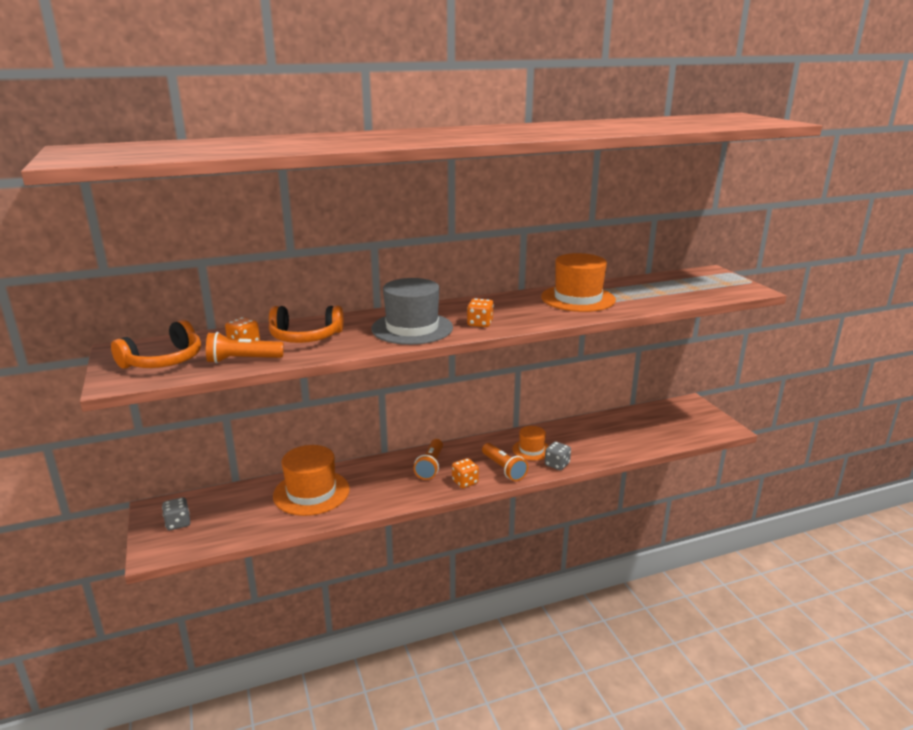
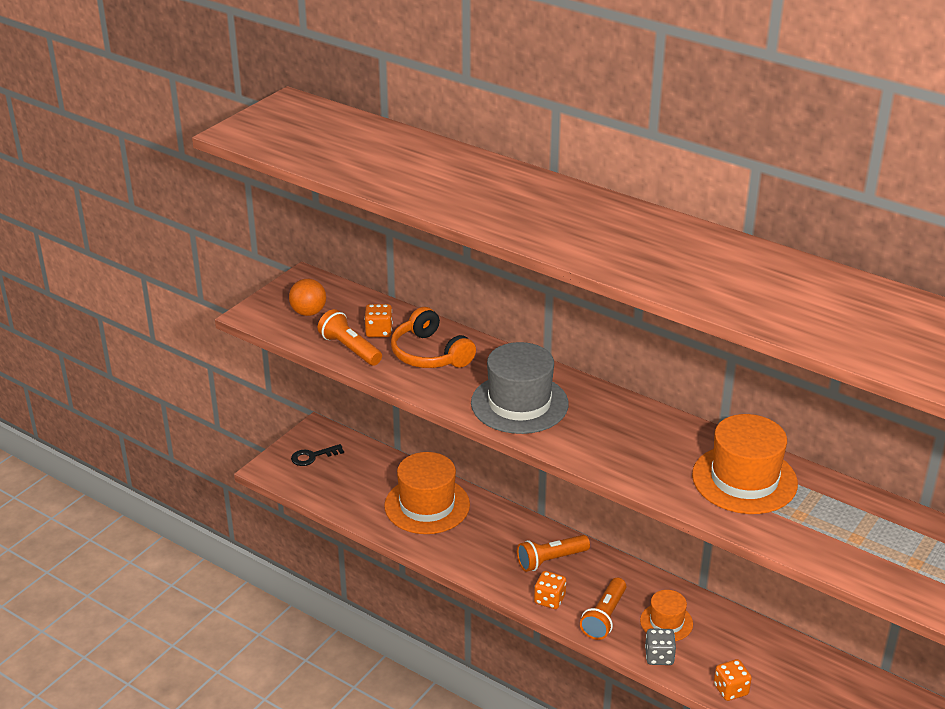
camera: 55 degrees right, 10 degrees up
(164, 360) = (308, 312): orange headphones -> orange ball
(178, 523) = (313, 456): grey dice -> black key
(480, 323) = (582, 440): orange dice -> orange dice (730, 690)

